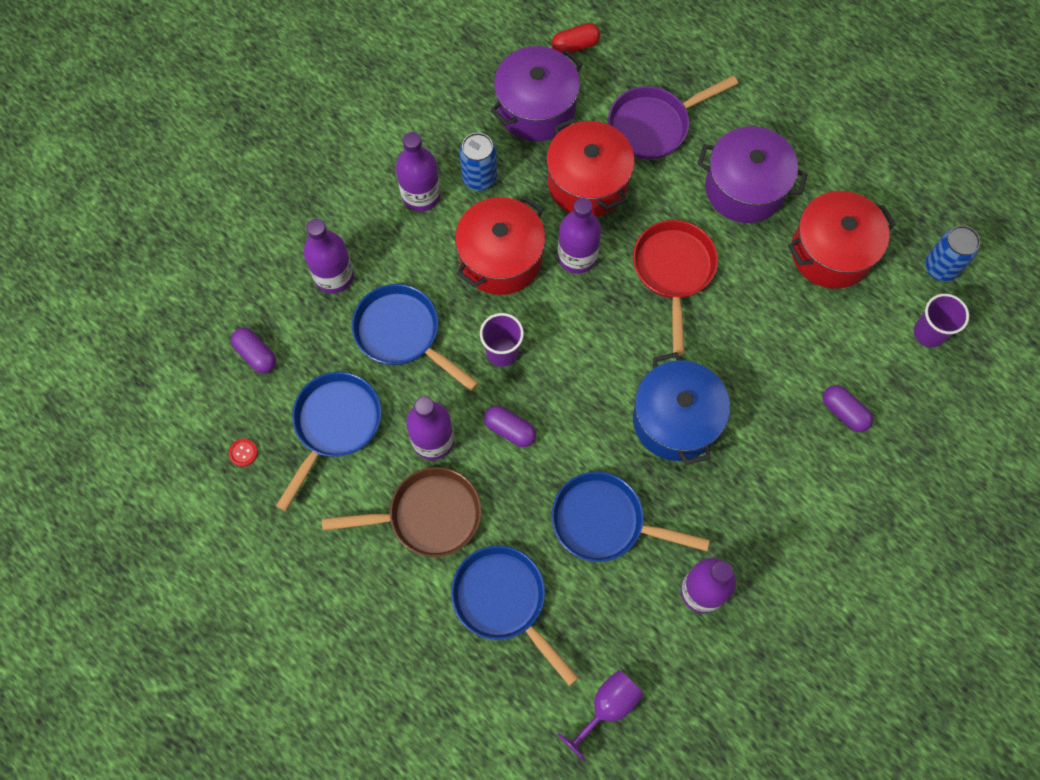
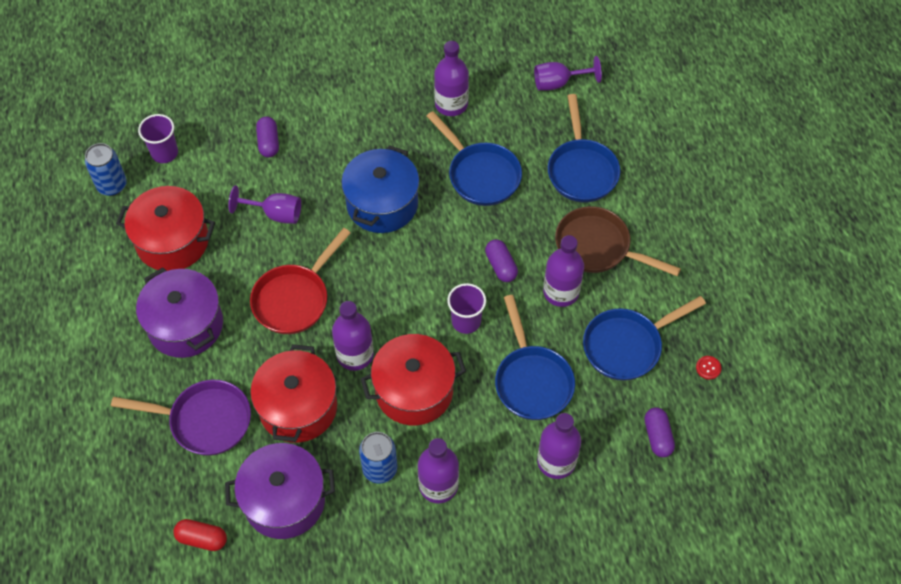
camera: 145 degrees left, 10 degrees down
(766, 340) = (275, 214): none -> purple goblet

